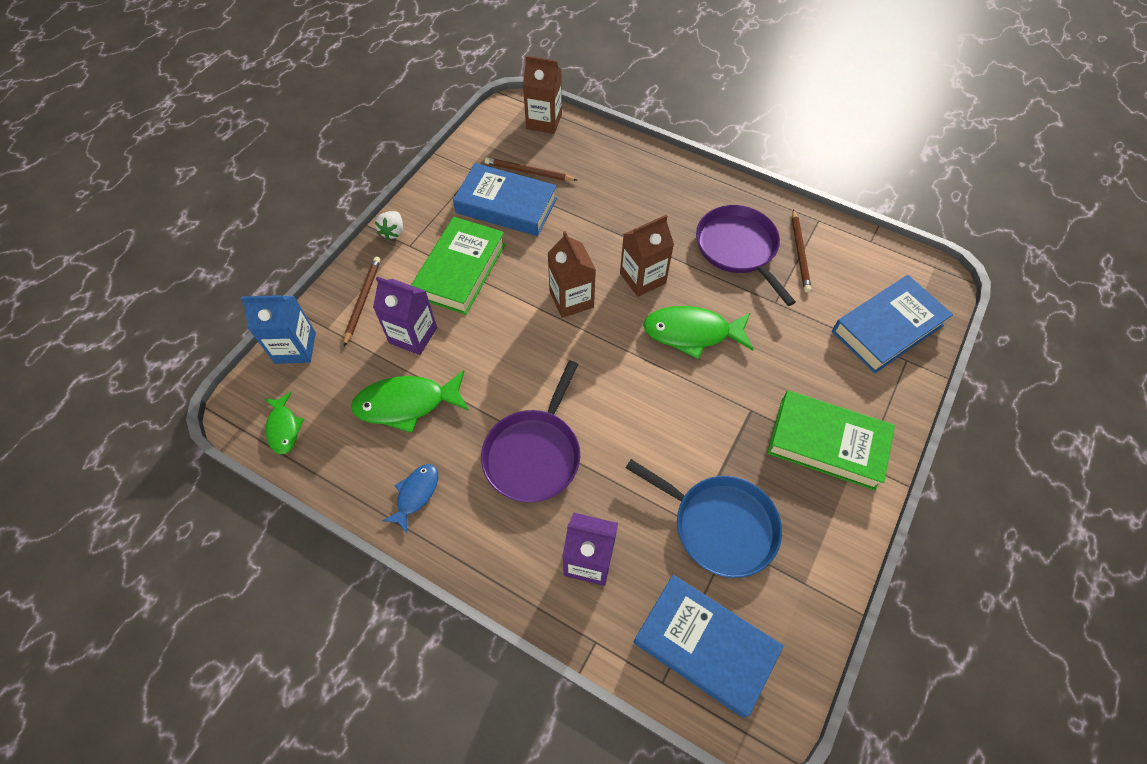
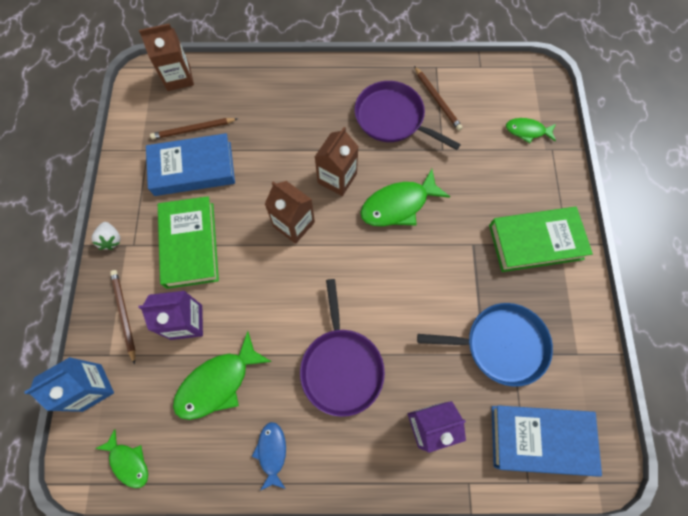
camera: 30 degrees left, 10 degrees up
(887, 328) = (527, 131): blue book -> green fish

